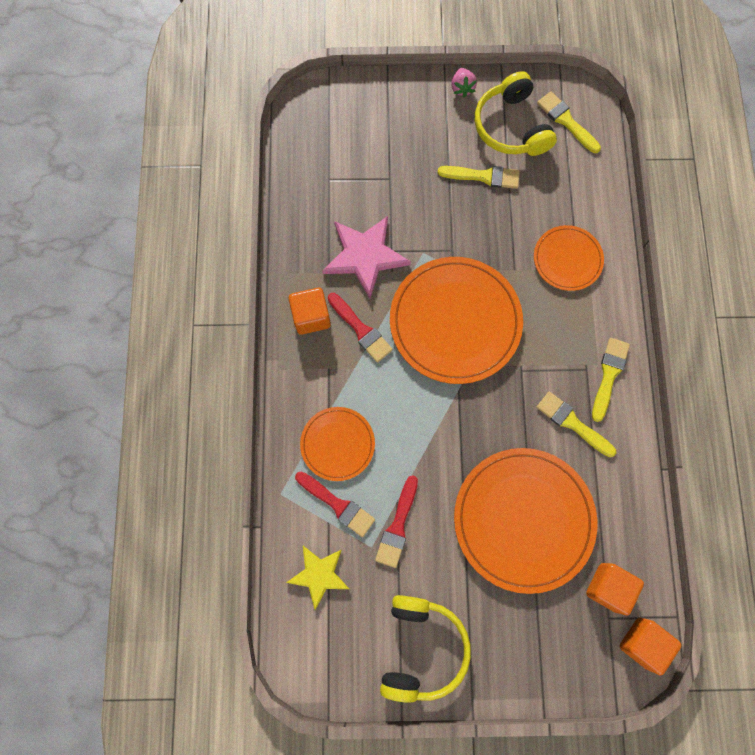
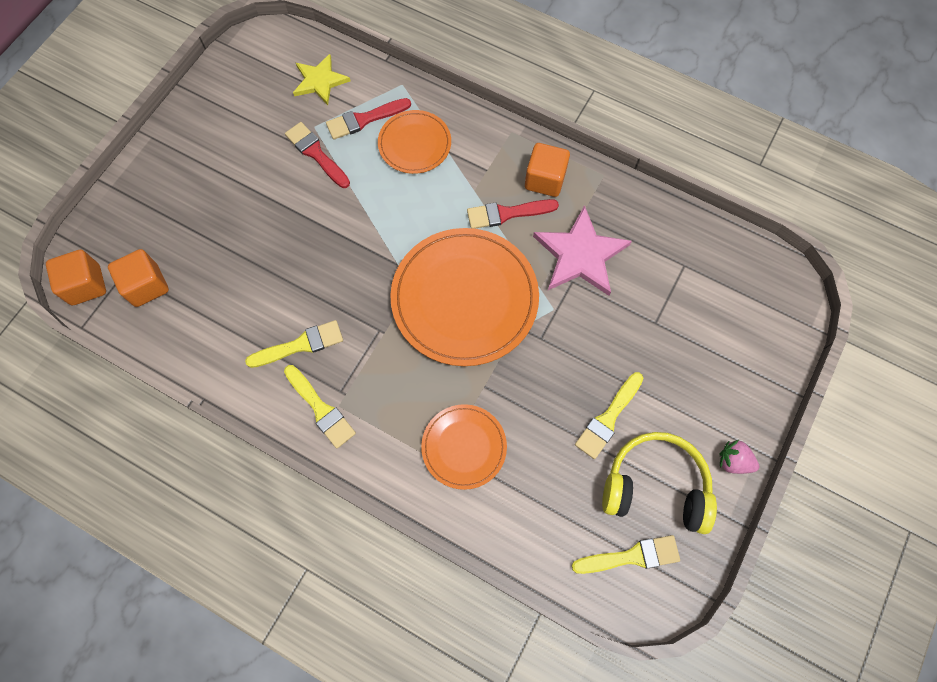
camera: 120 degrees right, 5 degrees down
(421, 647) = (214, 122): yellow headphones -> none
(523, 519) = (250, 252): orange plate -> none

